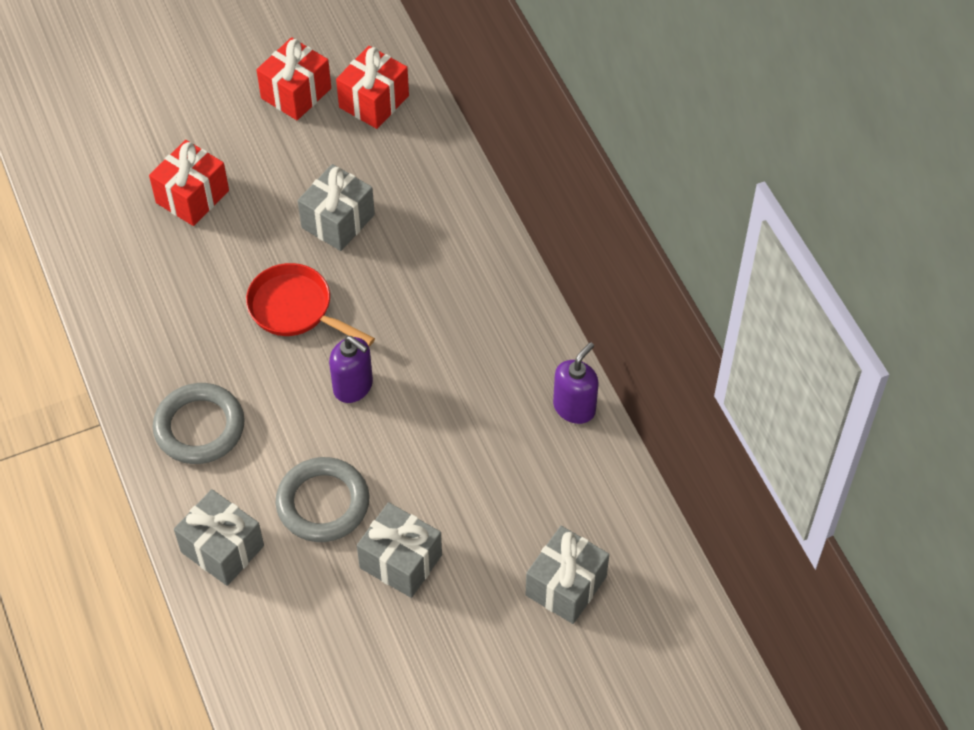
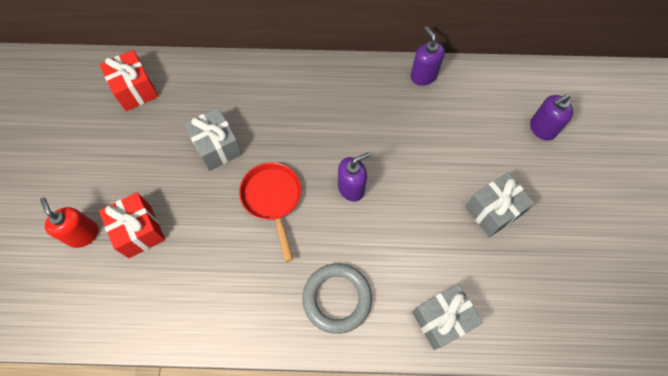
camera: 65 degrees left, 10 degrees up
(164, 147) = (83, 234): none -> red soap dispenser
(296, 93) = (96, 132): red gift -> none
(296, 309) = (273, 199): red pan -> red pan turned 105 degrees clockwise
(323, 503) = (432, 240): grey ring -> none
(566, 586) = (542, 129): grey gift -> purple soap dispenser

